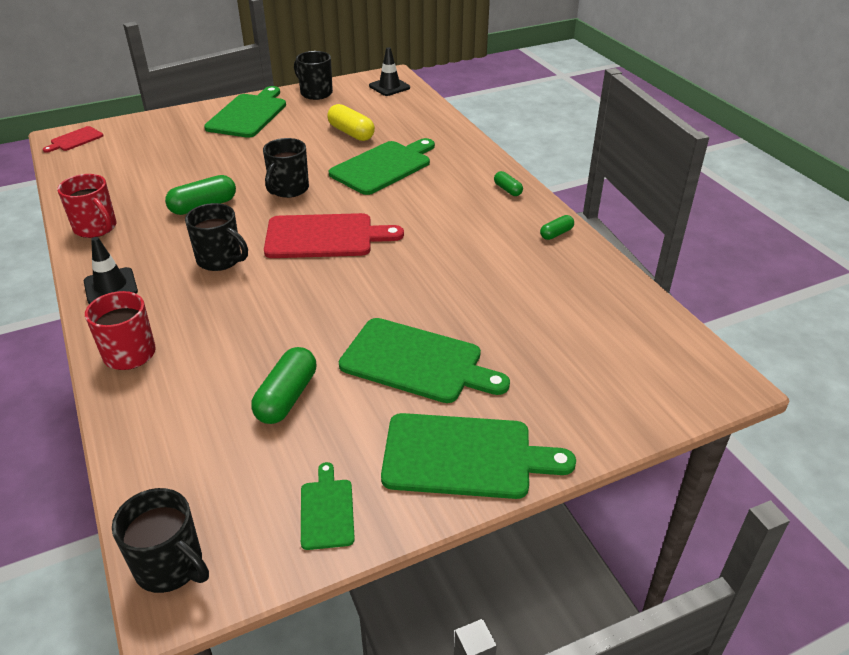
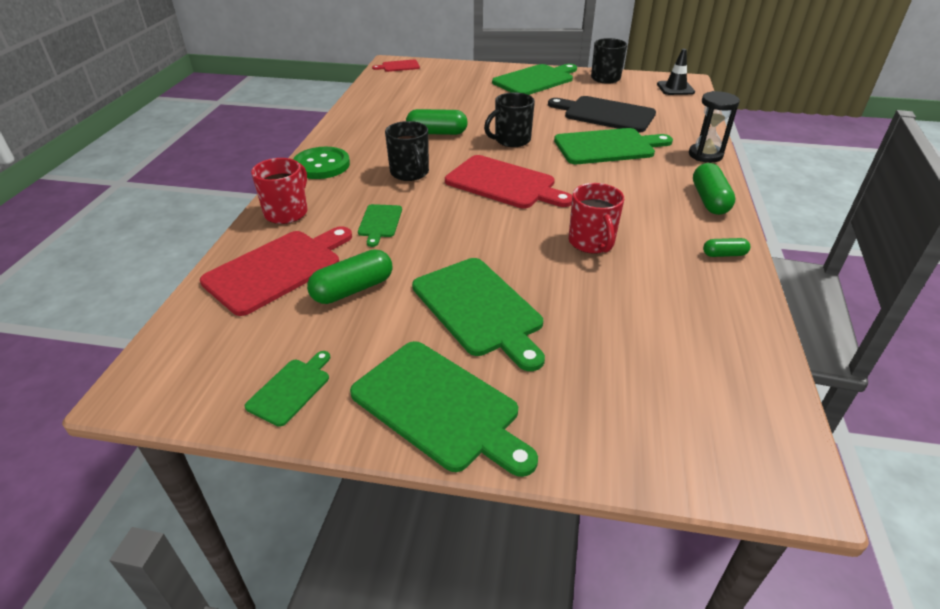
camera: 35 degrees right, 0 degrees up
(96, 228) = (353, 125): red mug -> red mug (591, 243)
(110, 286) = (321, 165): black traffic cone -> green button
(170, 566) = (156, 369): black mug -> none
(187, 413) = (277, 269): none -> red cutting board
(244, 322) = (380, 223): none -> green cutting board
(351, 133) = (605, 114): yellow capsule -> black cutting board
(470, 148) = (705, 155): none -> black hourglass
(507, 190) = (709, 200): green capsule -> green capsule, size x1.79

